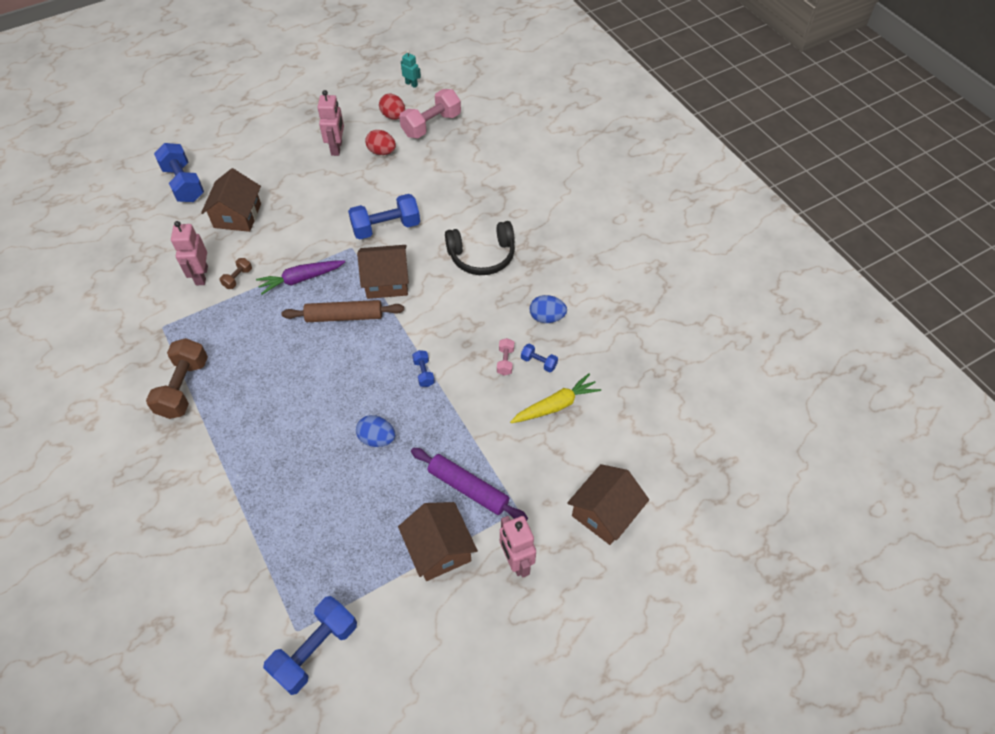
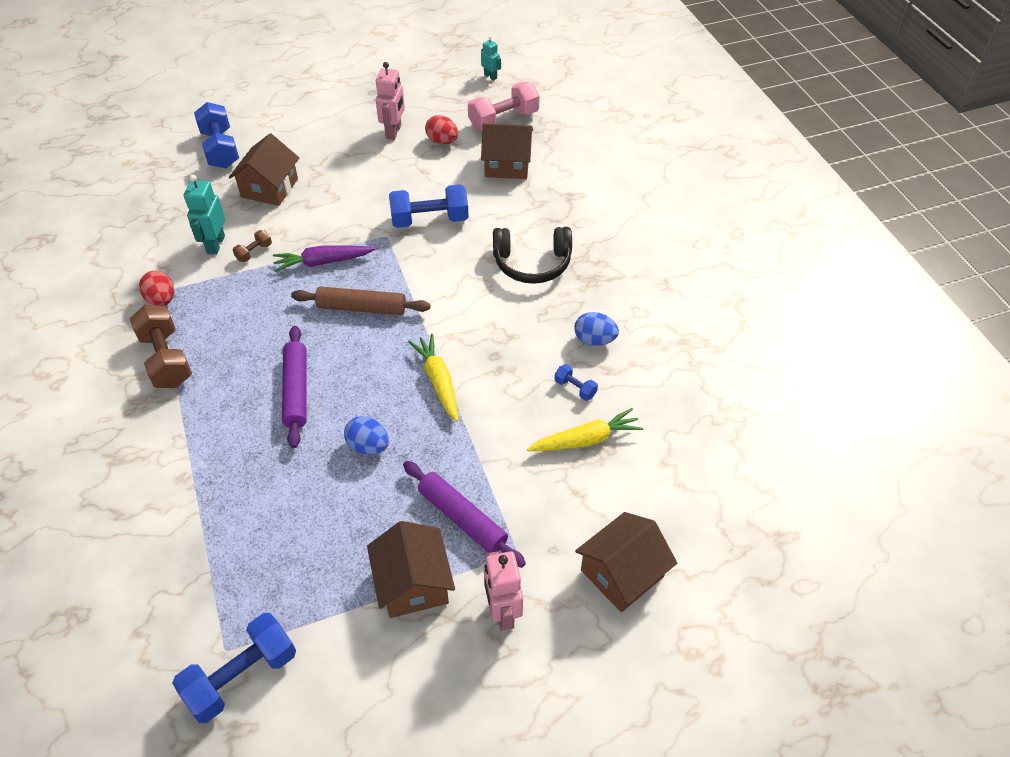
camera: 10 degrees right, 5 degrees down
(183, 388) = (166, 359): brown dumbbell -> brown dumbbell turned 45 degrees counterclockwise
(201, 275) = (215, 244): pink robot -> turquoise robot
(304, 399) = (296, 391): none -> purple rolling pin
(386, 281) = (417, 277): brown house -> brown house (507, 165)
(393, 116) = (463, 106): red egg -> red egg (162, 300)
(424, 373) = (438, 381): blue dumbbell -> yellow carrot
(505, 361) = (536, 381): pink dumbbell -> none

